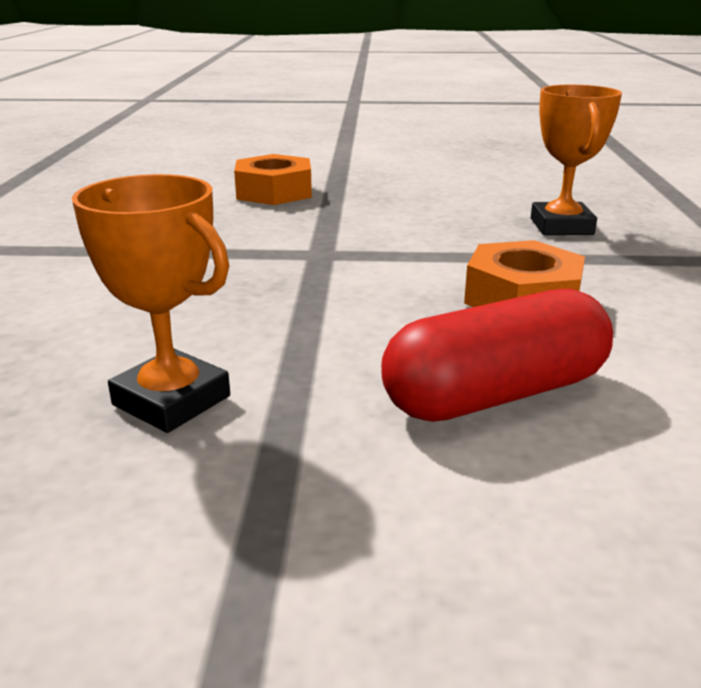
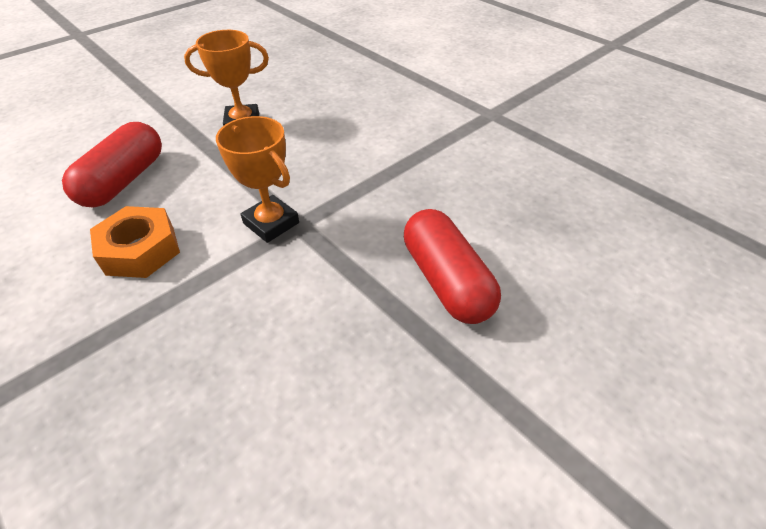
camera: 135 degrees right, 20 degrees up
(274, 192) = (446, 280): orange nut -> red capsule
(561, 226) = (150, 382): orange trophy -> orange trophy (271, 223)

